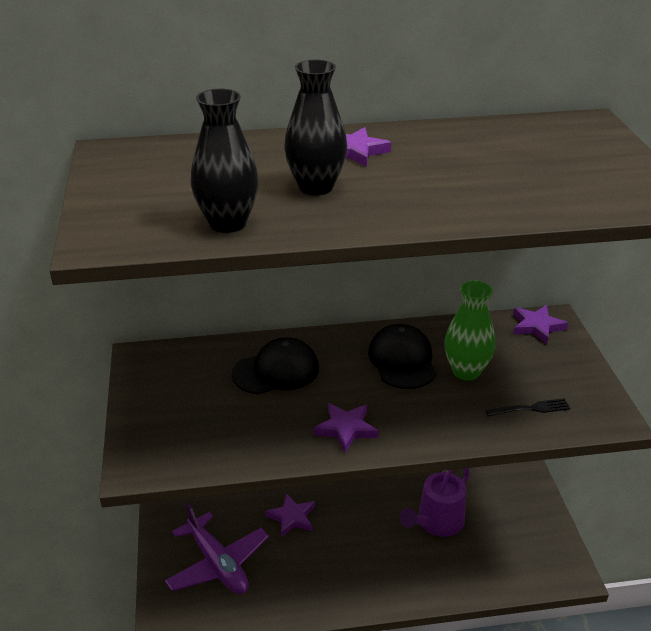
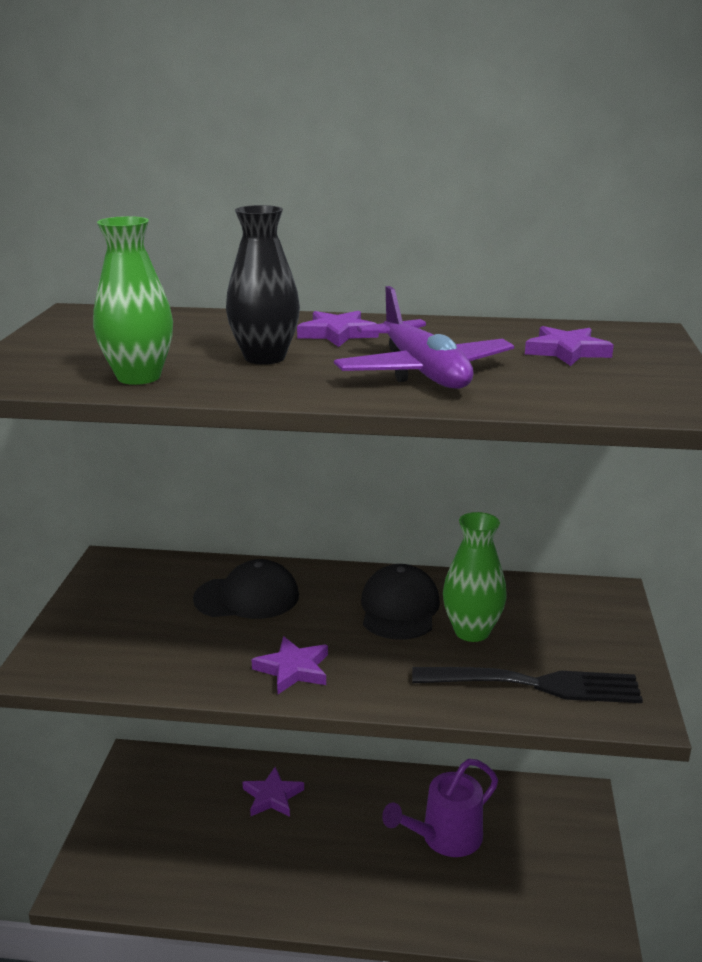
camera: 15 degrees right, 10 degrees down
(217, 564) = (165, 831): purple plane -> purple plane (423, 372)
(227, 223) = (139, 377): black vase -> green vase
(530, 409) = (533, 685): black fork -> black fork, size x2.03
(537, 326) = (586, 596): purple star -> purple star (567, 351)

